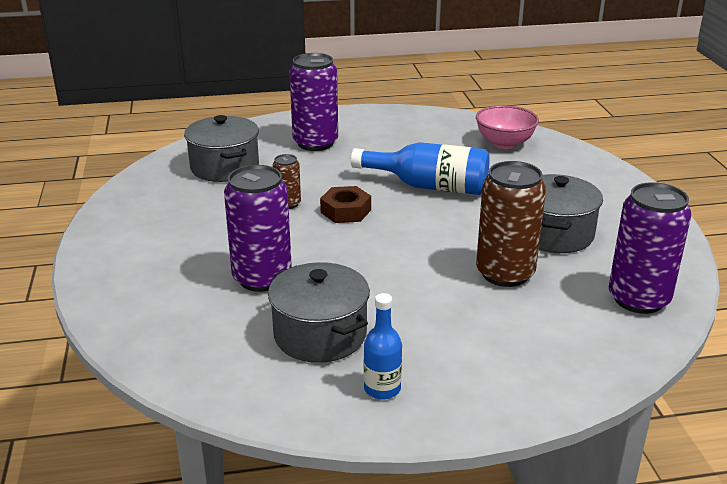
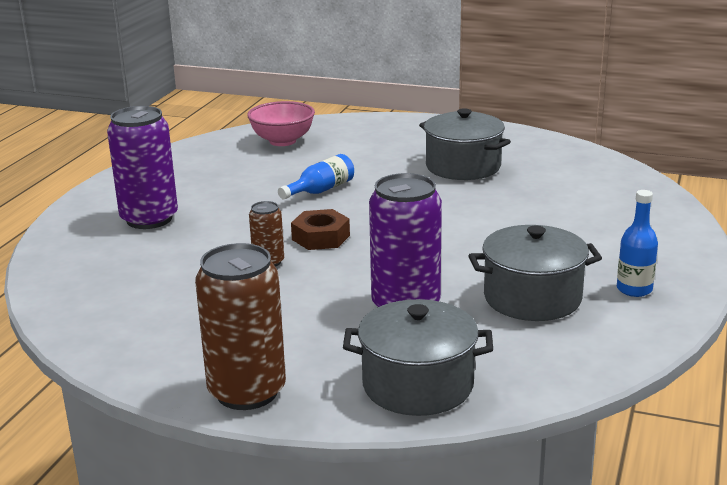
camera: 60 degrees left, 5 degrees down
(225, 167) = (132, 279): grey pot -> grey pot (417, 385)
(429, 186) = (320, 190): blue bottle -> blue bottle, size x0.58
(505, 273) = (505, 200): brown can -> brown can (247, 392)
(638, 299) = (584, 167): purple can -> none

